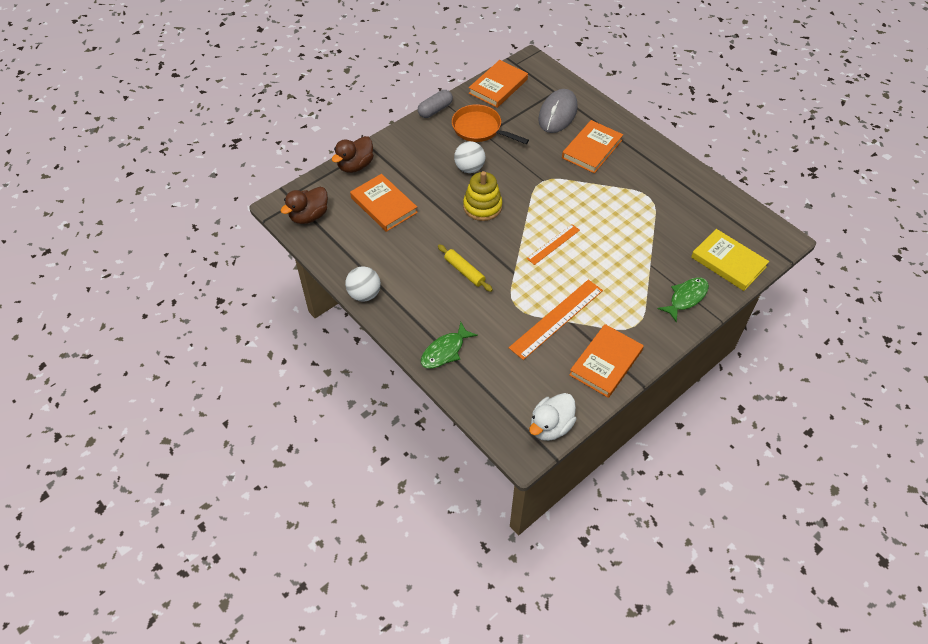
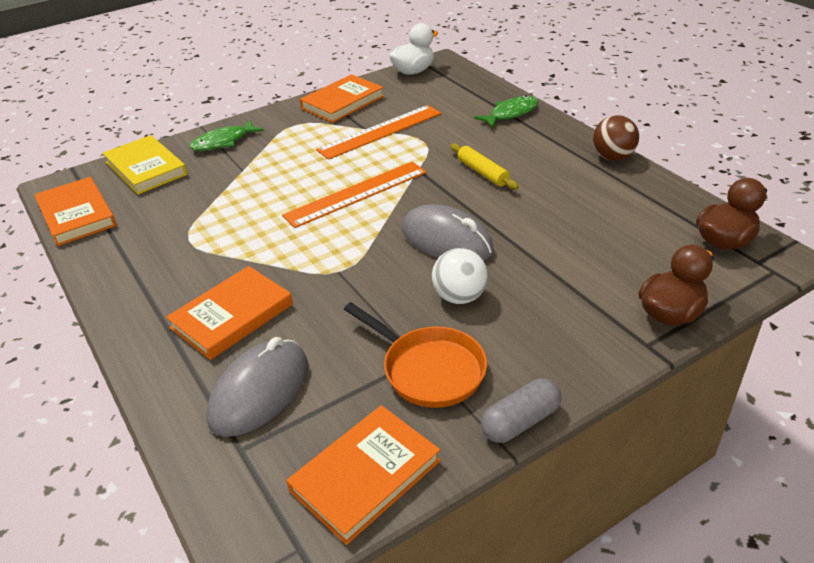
camera: 170 degrees left, 15 degrees down
(364, 294) = (612, 157): white ball -> brown ball
(384, 205) = (605, 250): orange book -> orange book (76, 215)
(482, 206) = (446, 240): yellow stacking toy -> grey mouse
(553, 244) = (356, 194): orange ruler -> orange ruler, size x1.70

